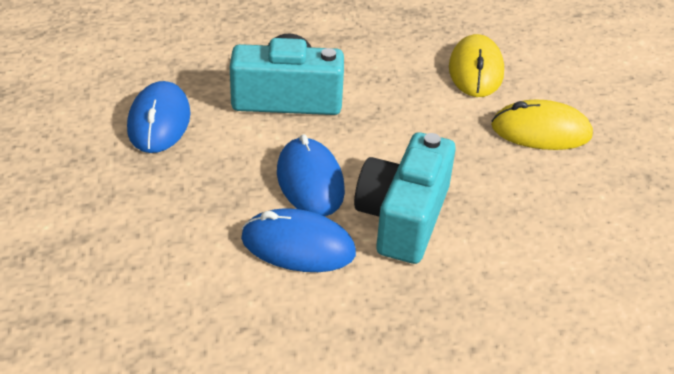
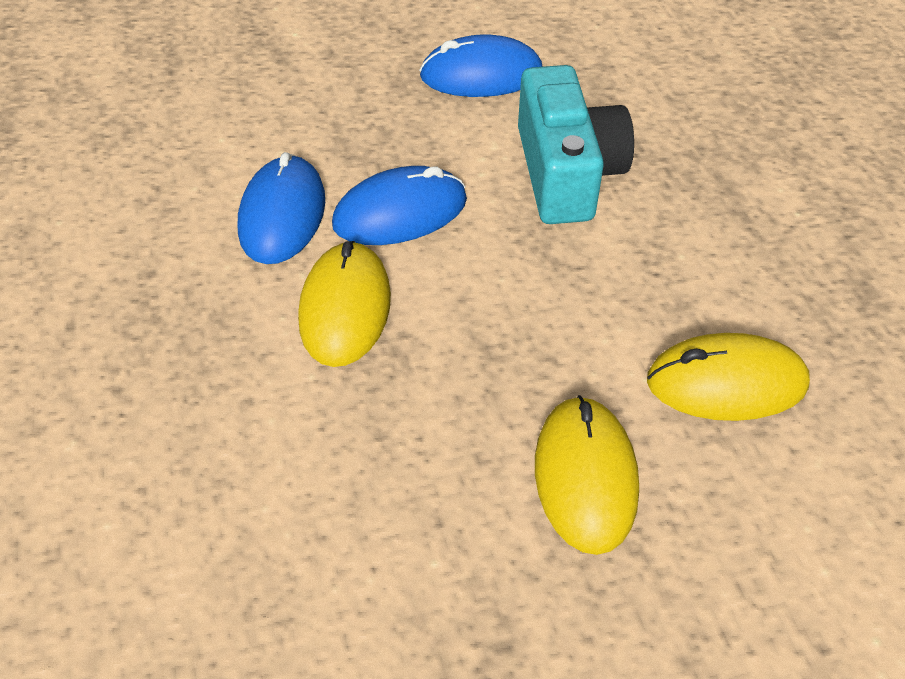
camera: 85 degrees right, 10 degrees up
(403, 217) = (345, 308): turquoise camera -> yellow mouse

